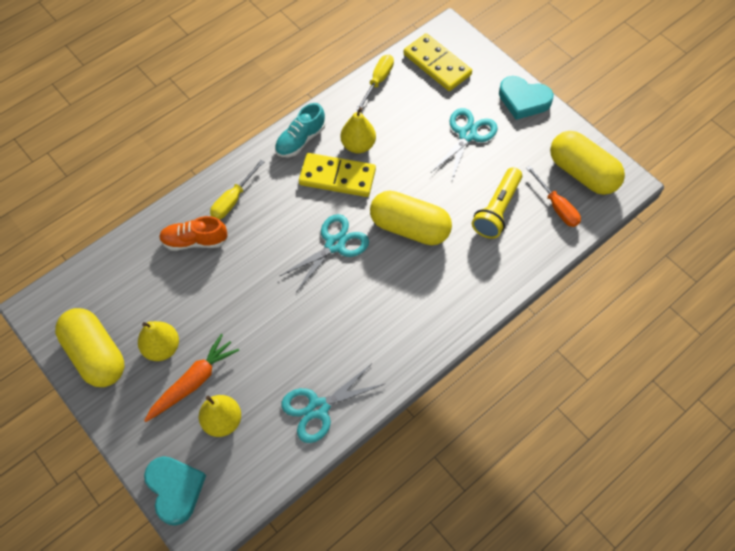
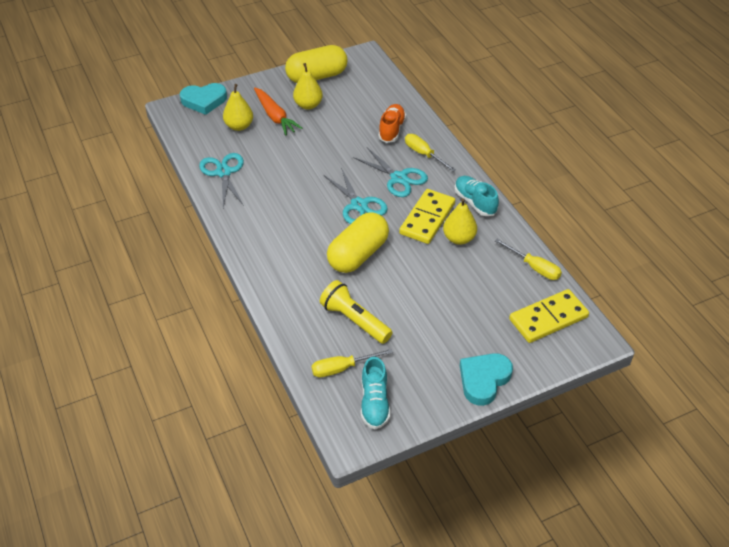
camera: 105 degrees right, 15 degrees down
(467, 135) = (450, 320): turquoise scissors -> turquoise scissors (398, 178)
(556, 206) = (342, 368): orange screwdriver -> yellow screwdriver
(582, 173) = (374, 403): yellow capsule -> turquoise shoe

